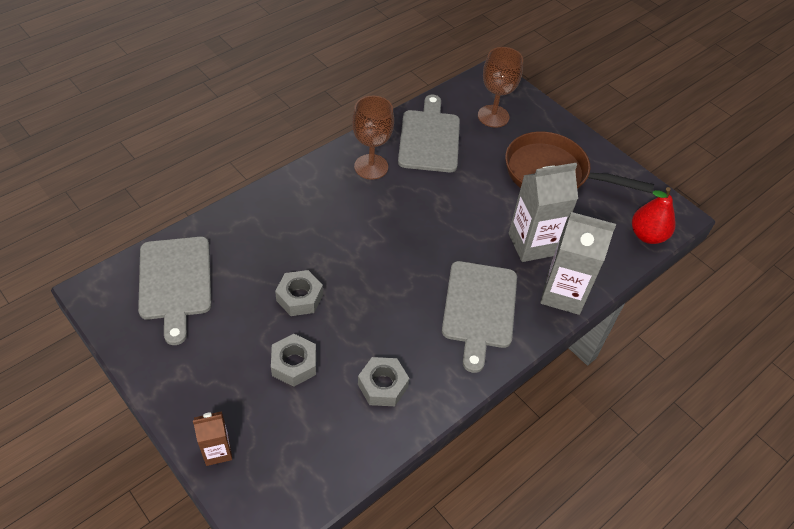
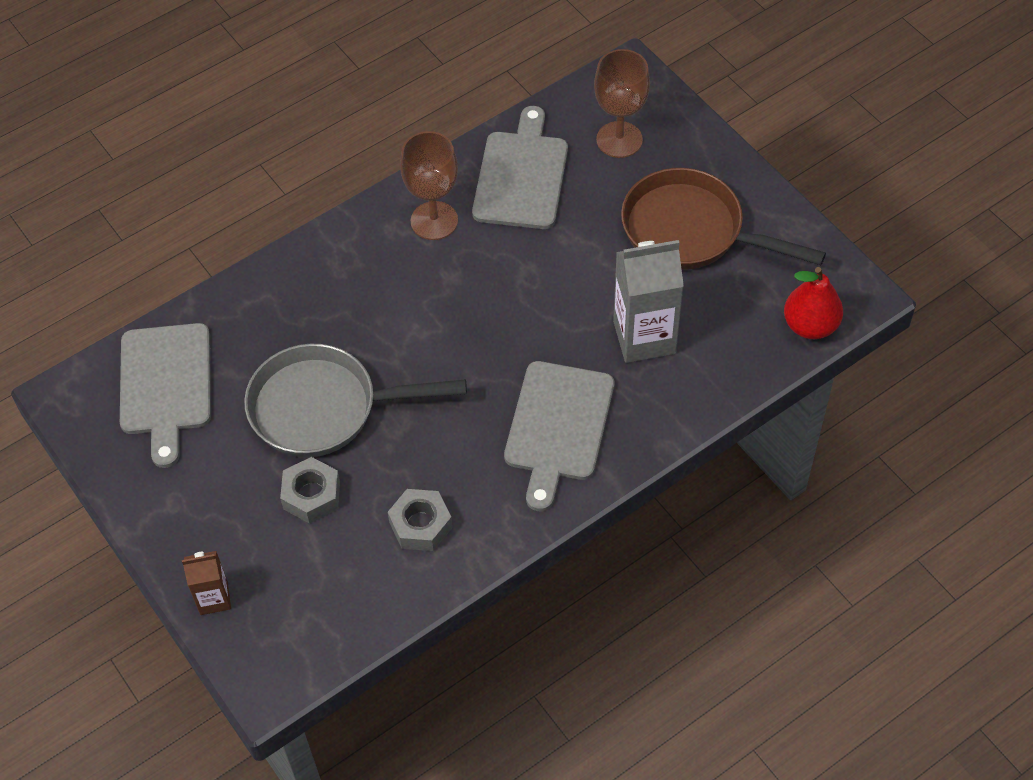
camera: 10 degrees right, 5 degrees up
(299, 297) = (324, 408): grey nut -> grey pan
(563, 294) = (675, 408): grey carton -> none

